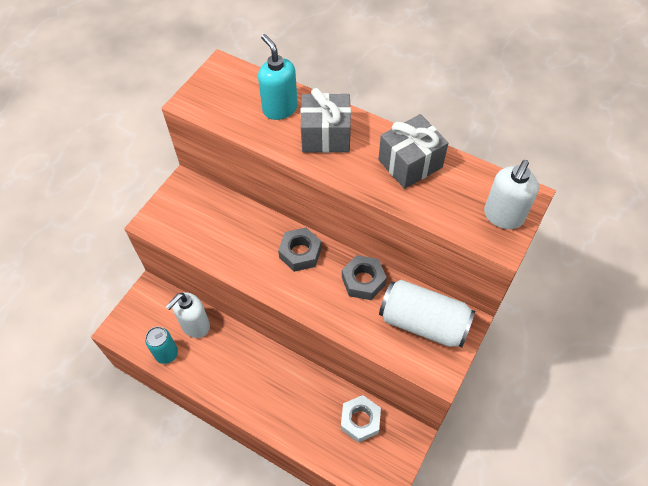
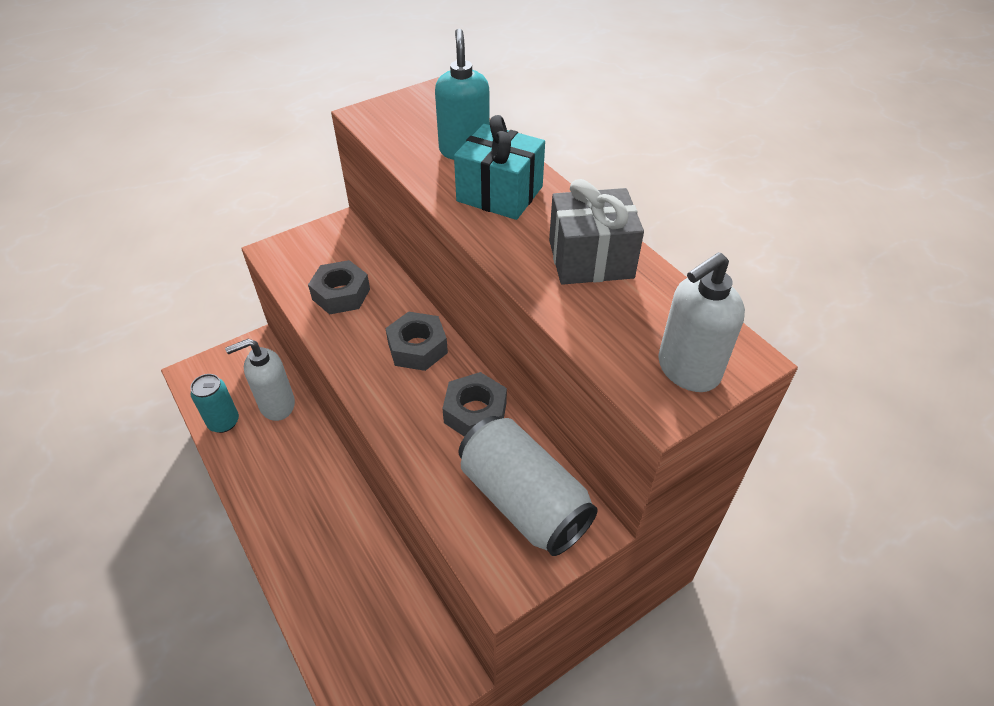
camera: 25 degrees right, 10 degrees down
(223, 235) = (341, 294): none -> grey nut
(326, 136) = (499, 194): grey gift -> turquoise gift
(360, 420) = (395, 616): white nut -> none

